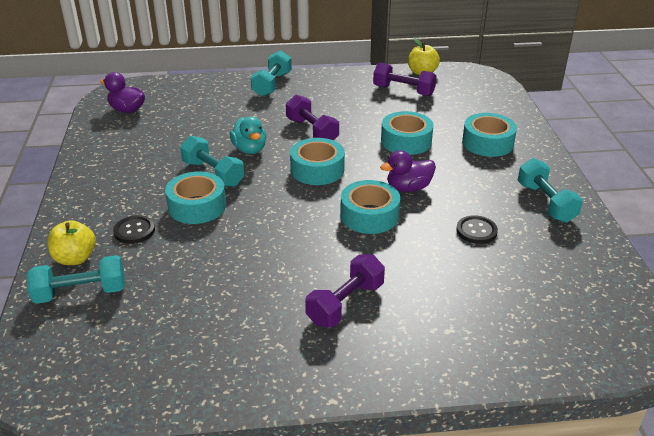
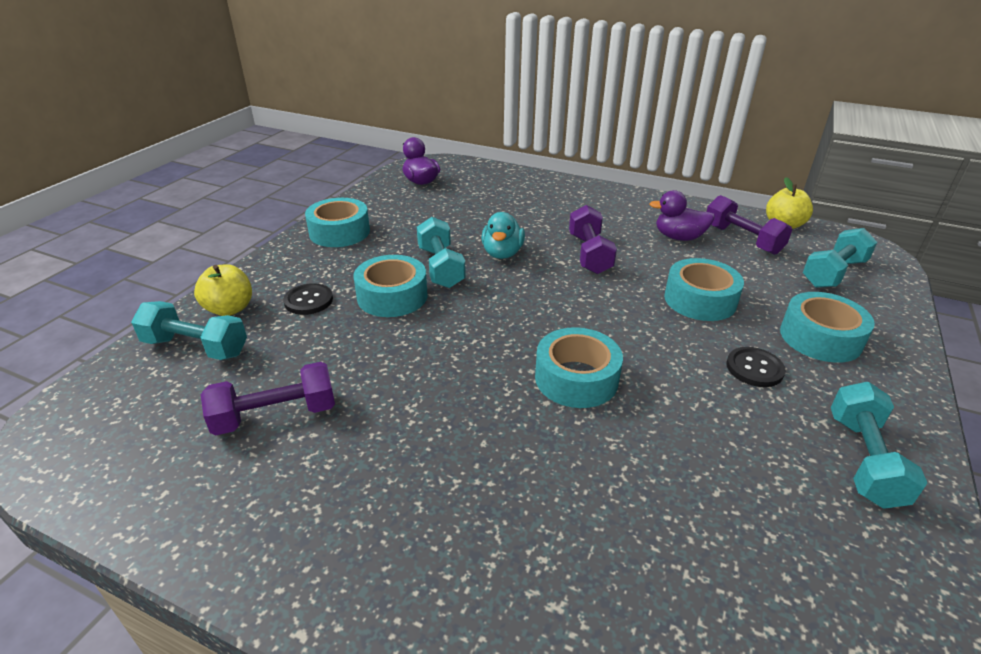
camera: 30 degrees right, 0 degrees up
(272, 84) = (586, 194): turquoise dumbbell -> turquoise dumbbell (833, 273)
(317, 170) = (558, 299): turquoise tape -> turquoise tape (339, 232)
(345, 304) = (445, 489): purple dumbbell -> purple dumbbell (275, 415)
(408, 188) = (657, 361): purple duck -> purple duck (678, 237)
(476, 231) = (714, 460): black button -> black button (754, 368)

